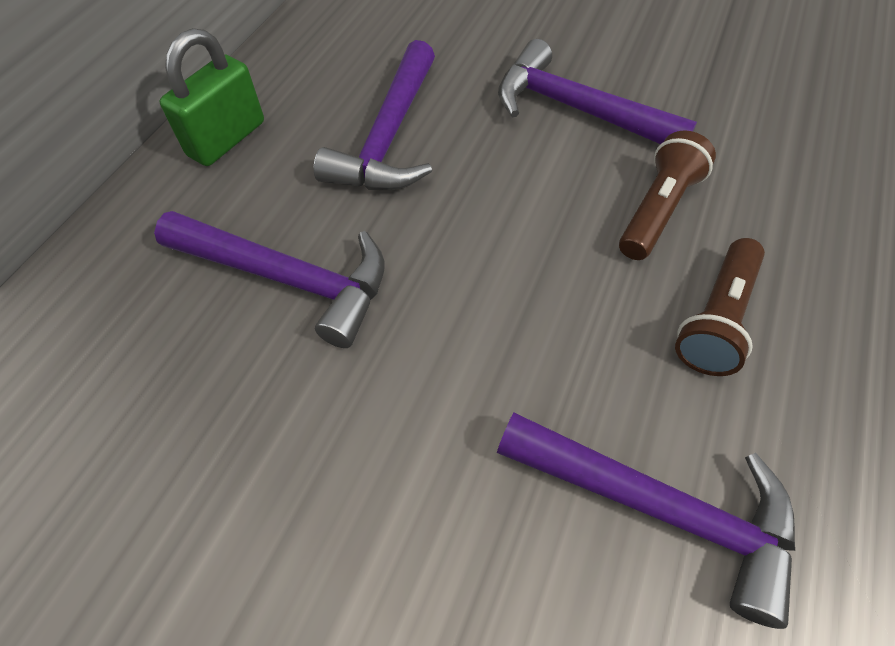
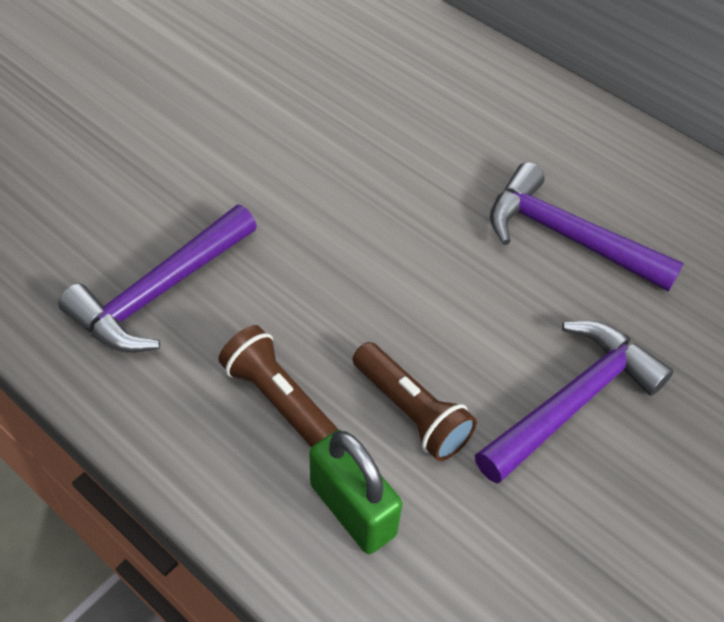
camera: 105 degrees right, 5 degrees down
(227, 139) = (590, 133): green padlock -> green padlock (352, 509)
(289, 279) = (426, 147): purple hammer -> none

